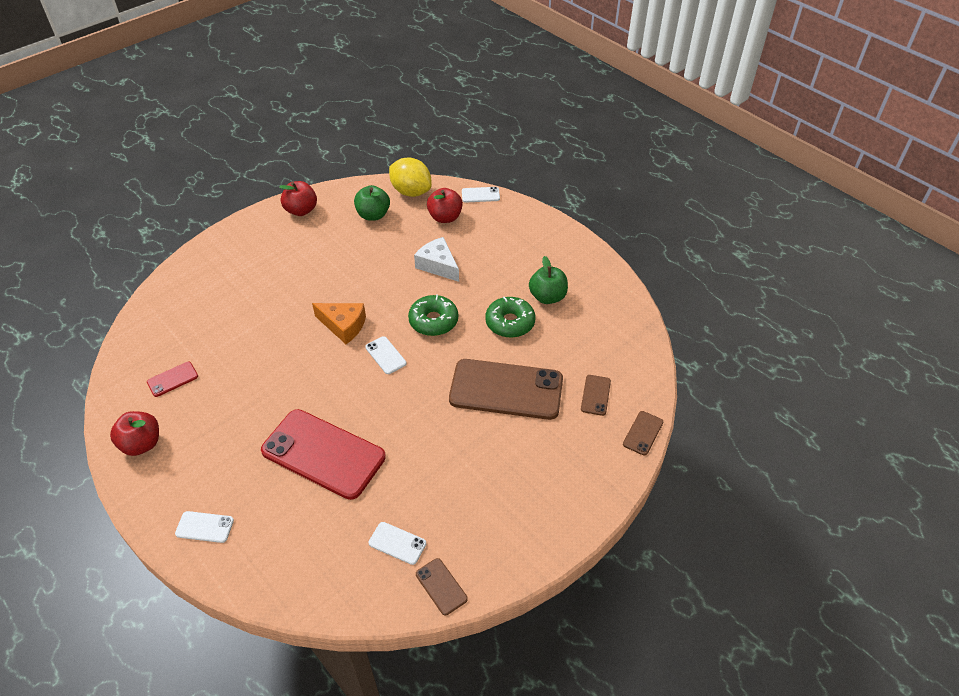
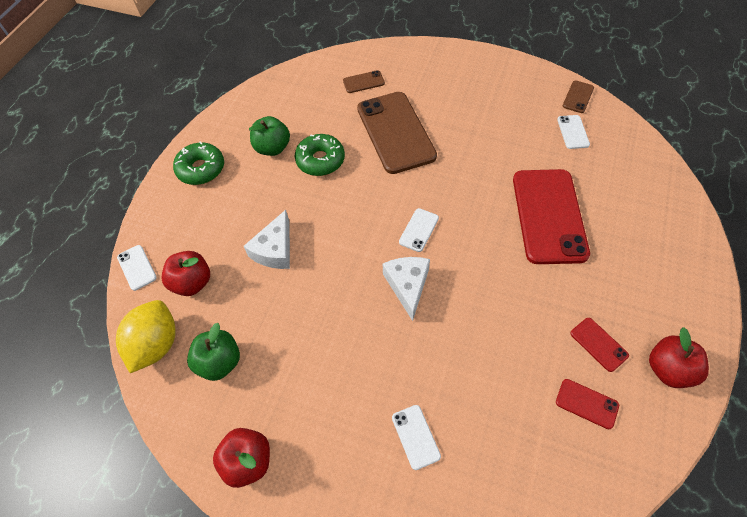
camera: 115 degrees left, 10 degrees up
(198, 413) = (598, 344): none -> red phone
(204, 527) = (677, 254): white phone -> white phone (415, 436)
(343, 326) = (407, 286): orange cheese -> white cheese
(433, 321) = (353, 215): green donut -> green donut (201, 169)
(643, 433) = (380, 49): brown phone -> none

